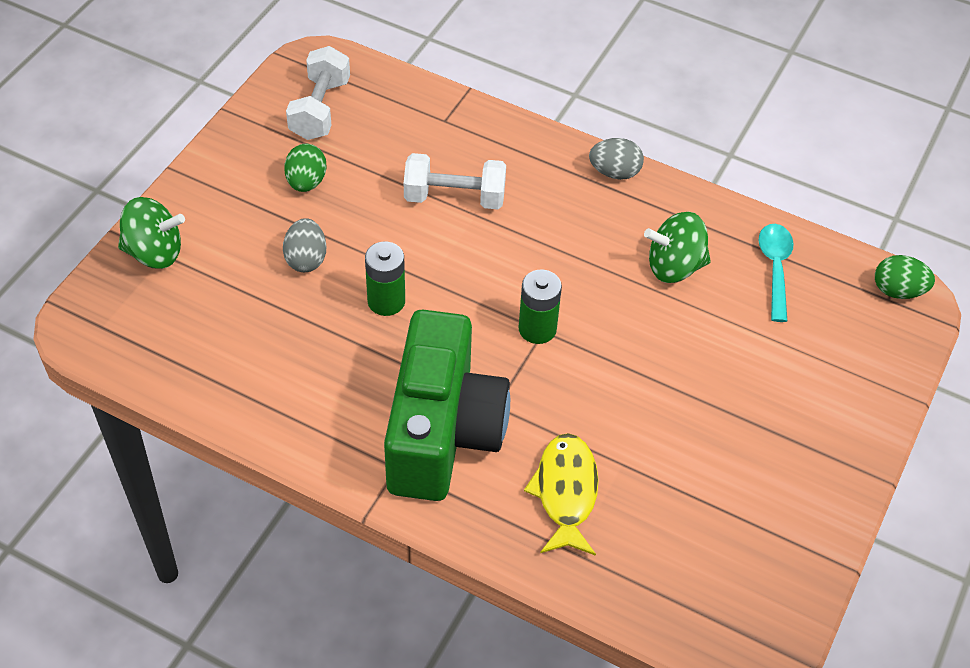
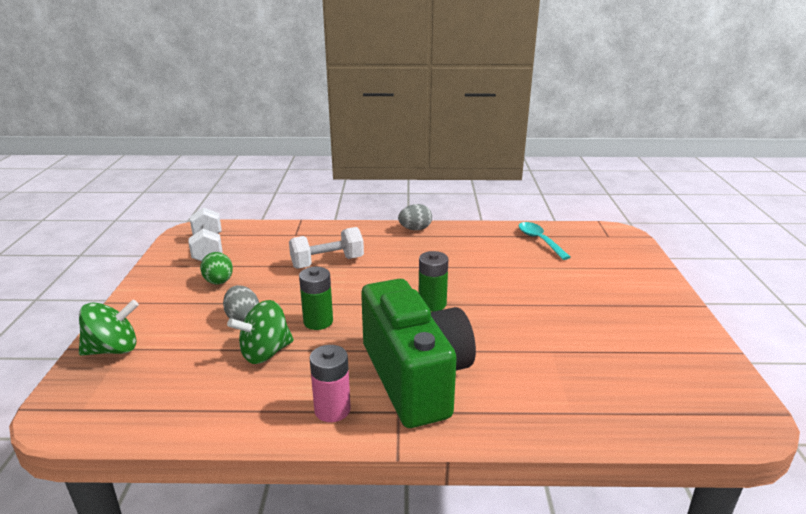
camera: 25 degrees left, 25 degrees down
(333, 436) = (332, 410): none -> pink battery
(565, 492) = (531, 380): yellow fish -> none
(674, 267) = (486, 255): green spinning top -> green spinning top (265, 353)
(898, 291) = (608, 232): green egg -> none

